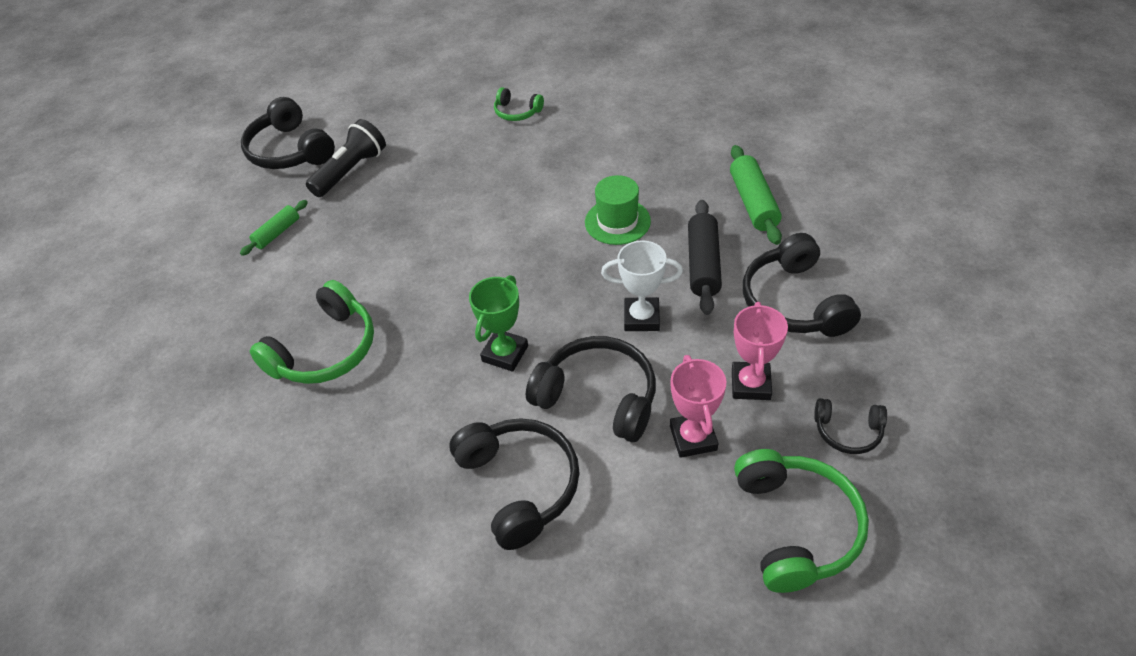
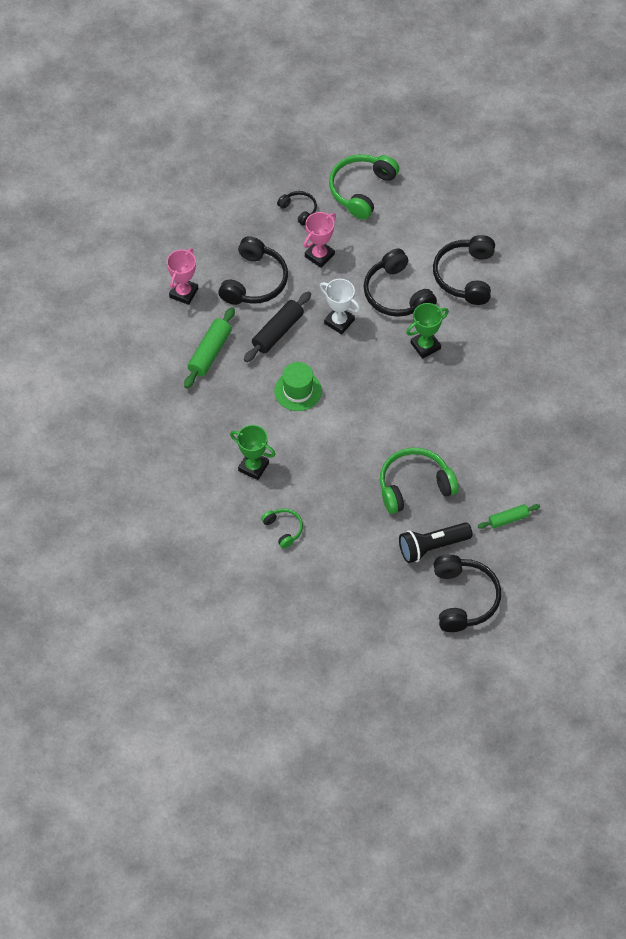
camera: 150 degrees left, 10 degrees up
(325, 350) = (520, 408): green headphones -> green headphones (414, 486)
(595, 138) = (253, 467): none -> green trophy
(693, 438) = (370, 248): pink trophy -> pink trophy (183, 293)

